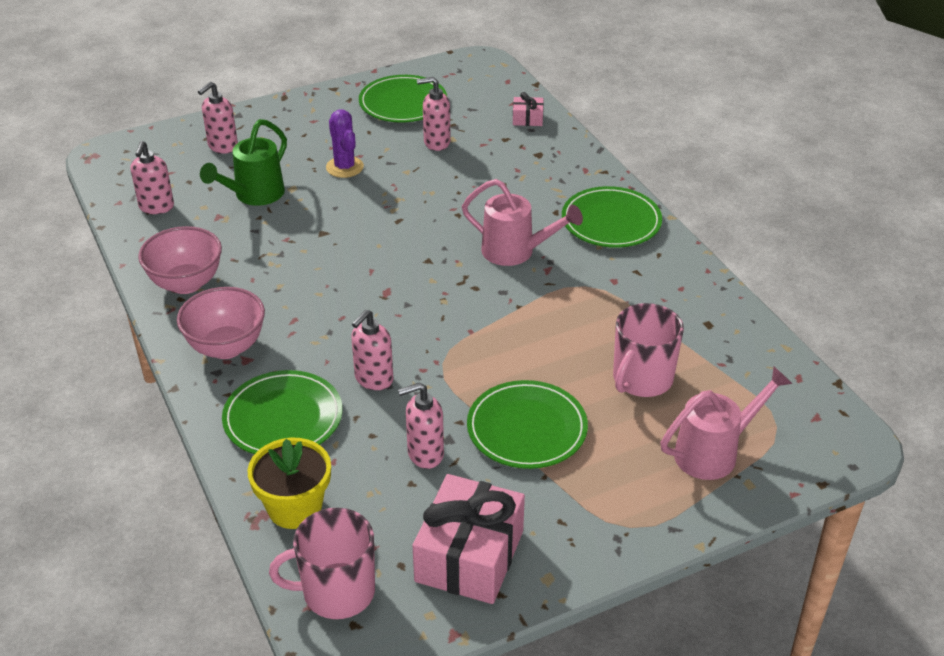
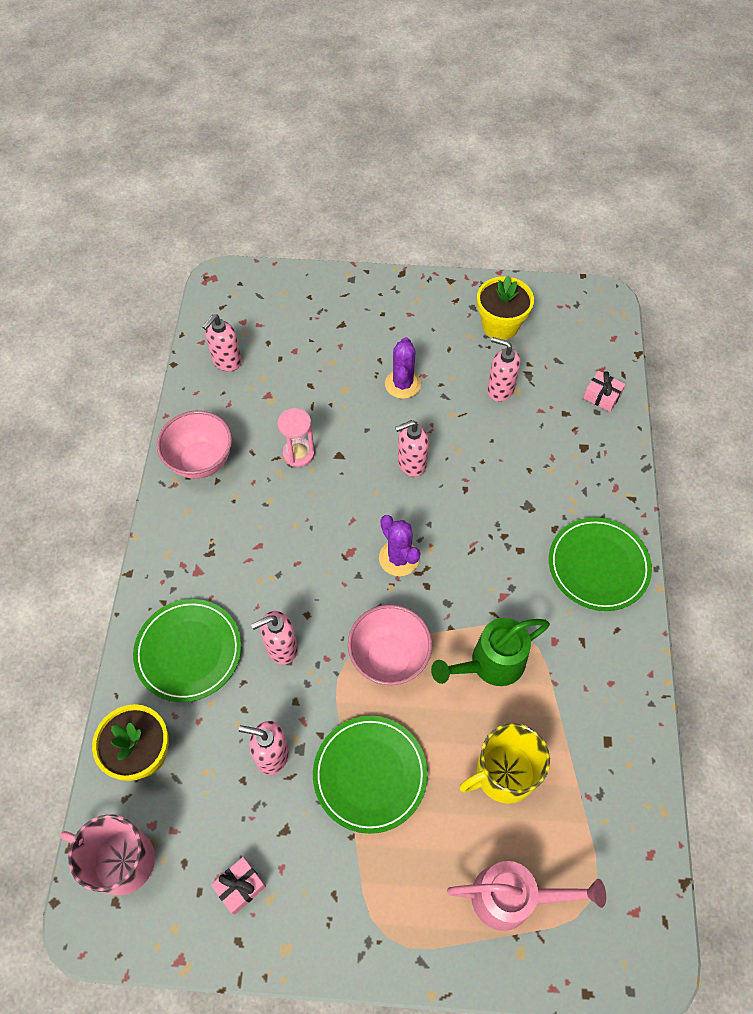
camera: 30 degrees right, 20 degrees up
(222, 146) = (317, 313): pink soap dispenser -> pink soap dispenser (411, 463)
(226, 347) = (190, 549): pink bowl -> pink bowl (389, 657)
(254, 195) = (310, 383): green watering can -> green watering can (490, 664)
(282, 245) = (298, 453): none -> pink hourglass
(403, 103) = (500, 325): green plate -> yellow flower pot
(435, 279) = (399, 558): none -> purple cactus
(469, 556) = (240, 886): pink gift -> pink gift, size x0.45
(515, 252) = (487, 560): pink watering can -> none
(641, 379) = (503, 774): pink mug -> yellow mug

